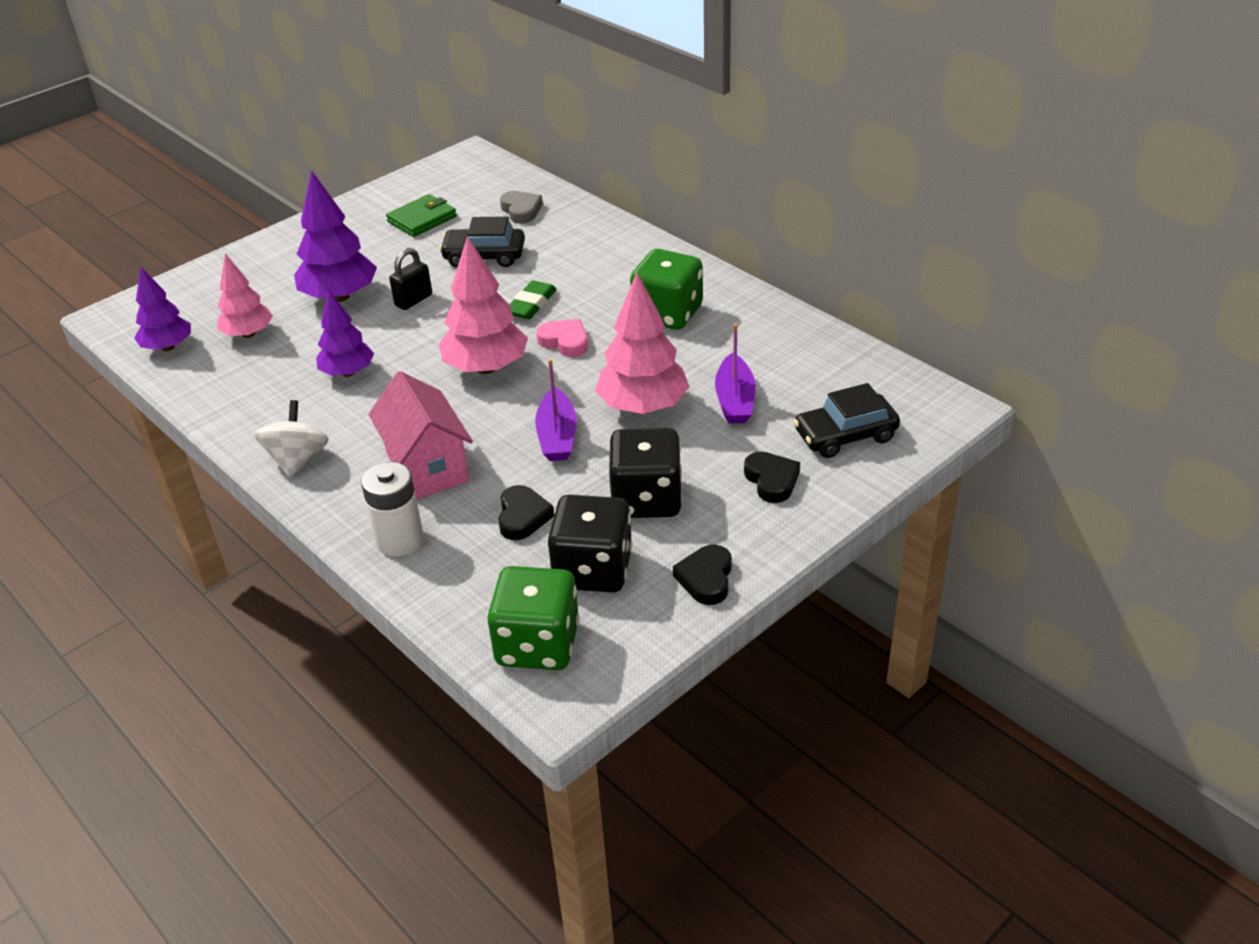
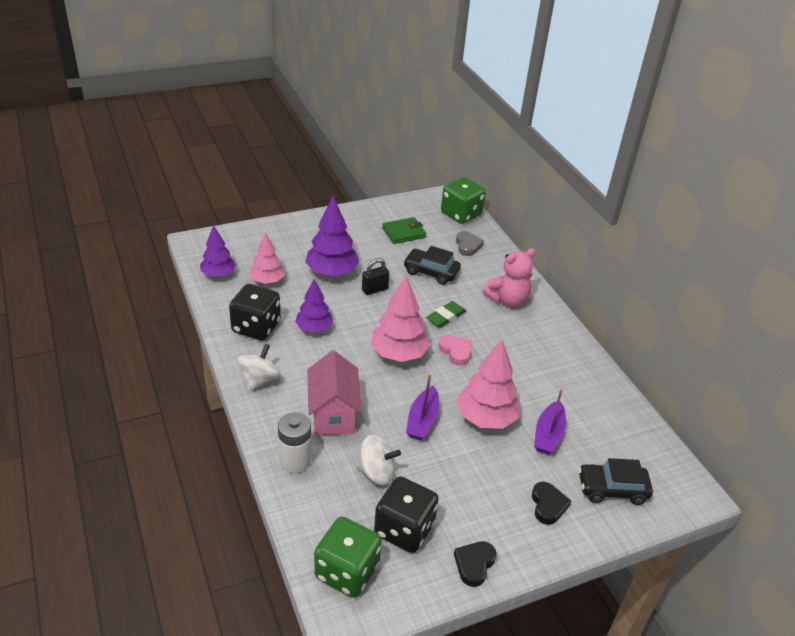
camera: 15 degrees right, 0 degrees up
(523, 517) = (376, 472): black heart -> white spinning top
(607, 259) = (507, 300): none -> pink teddy bear
(646, 499) = (460, 489): black dice -> black dice (256, 327)
(667, 314) = (530, 353): green dice -> green dice (461, 214)

